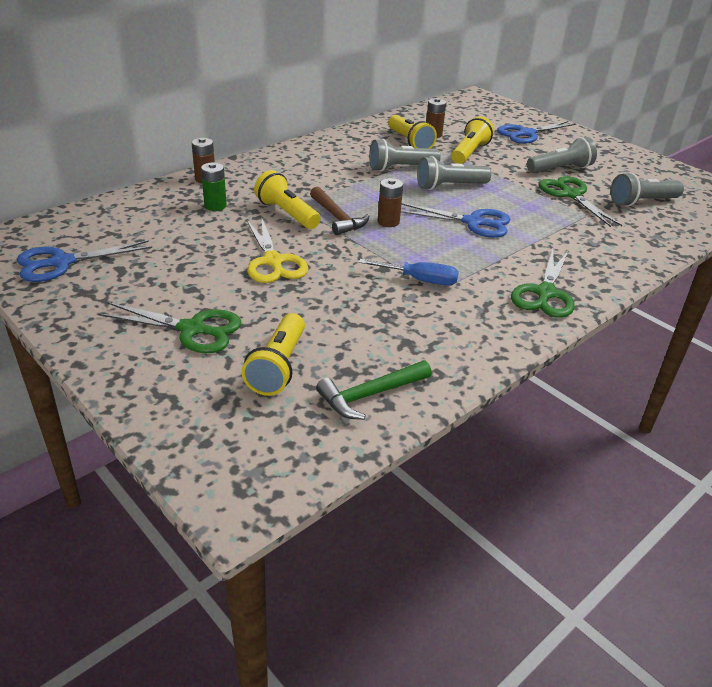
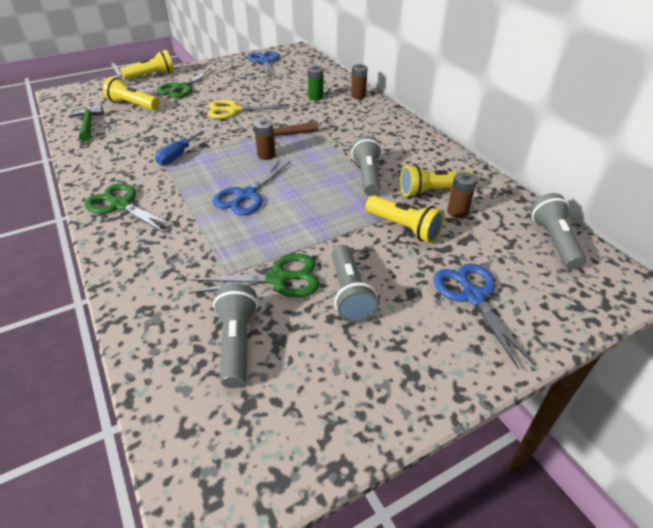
camera: 105 degrees right, 5 degrees up
(287, 214) = (295, 119): yellow flashlight -> yellow flashlight (151, 76)
(450, 186) = (321, 197): grey flashlight -> grey flashlight (553, 241)

